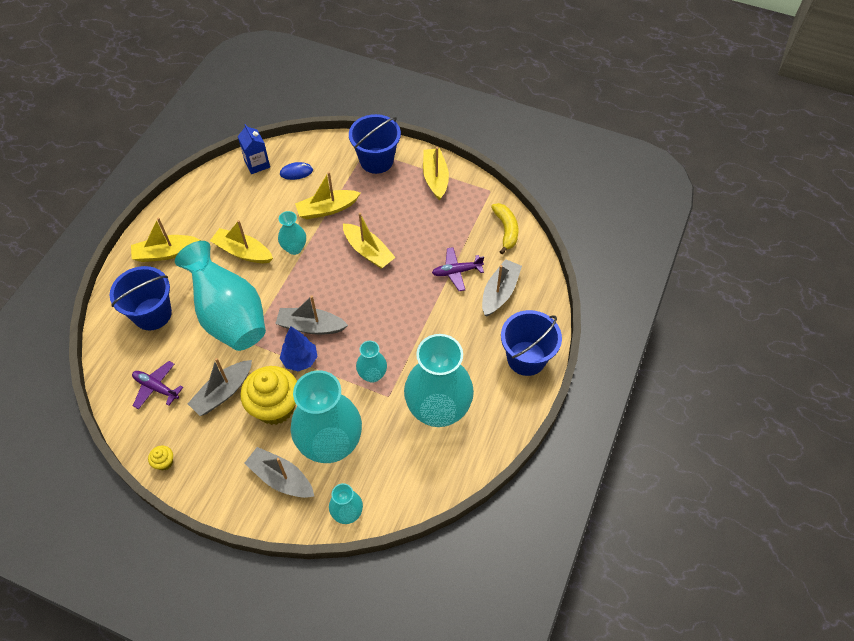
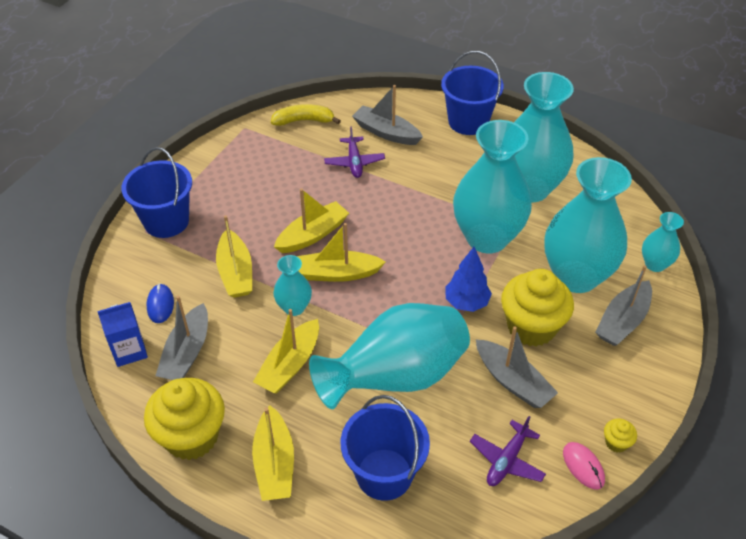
camera: 85 degrees left, 10 degrees down
(147, 438) = (583, 466): none -> pink mouse
(189, 208) = (191, 436): none -> yellow cupcake
(311, 326) = (418, 292): grey boat -> grey boat (187, 353)
(372, 375) = (487, 238): turquoise vase -> turquoise vase, size x2.14
(435, 178) = (212, 170): yellow boat -> yellow boat (337, 273)

